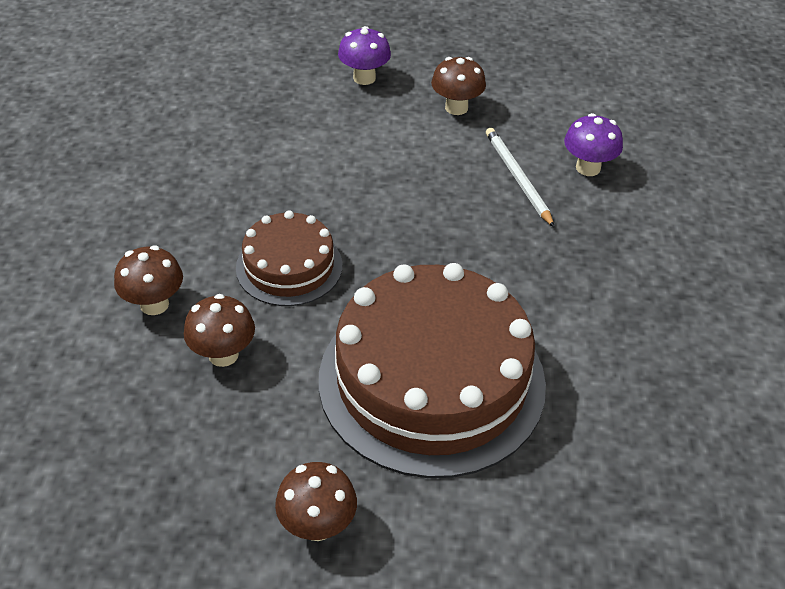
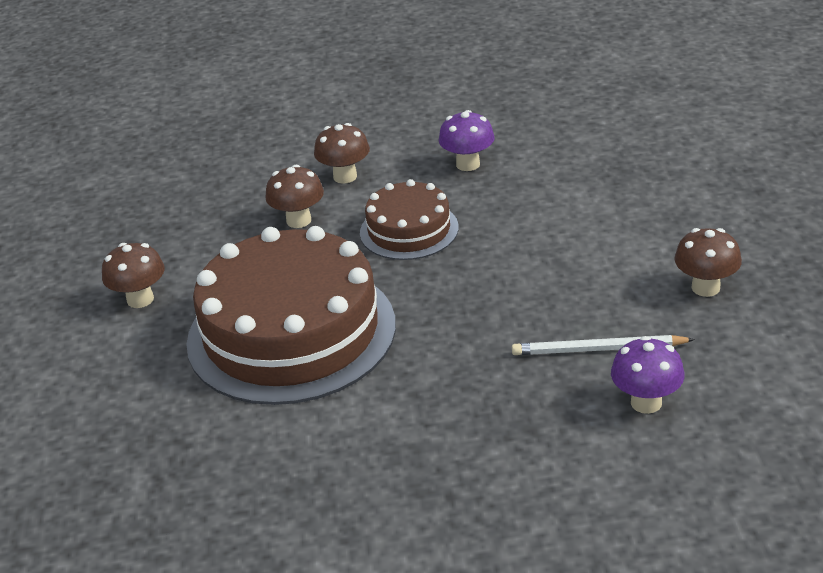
camera: 85 degrees right, 10 degrees down
(364, 78) = (721, 216): purple mushroom -> purple mushroom (468, 164)
(517, 178) = (599, 349): white pencil -> white pencil turned 150 degrees counterclockwise

